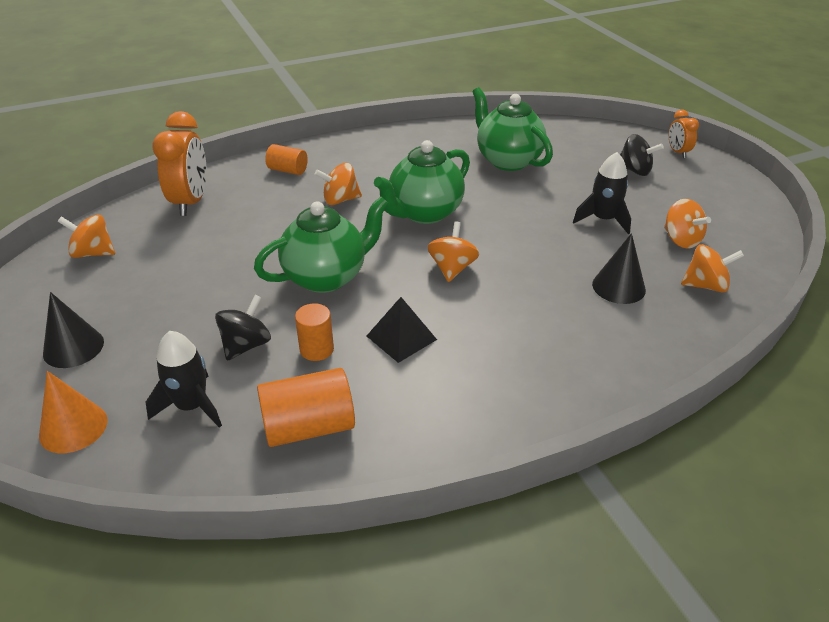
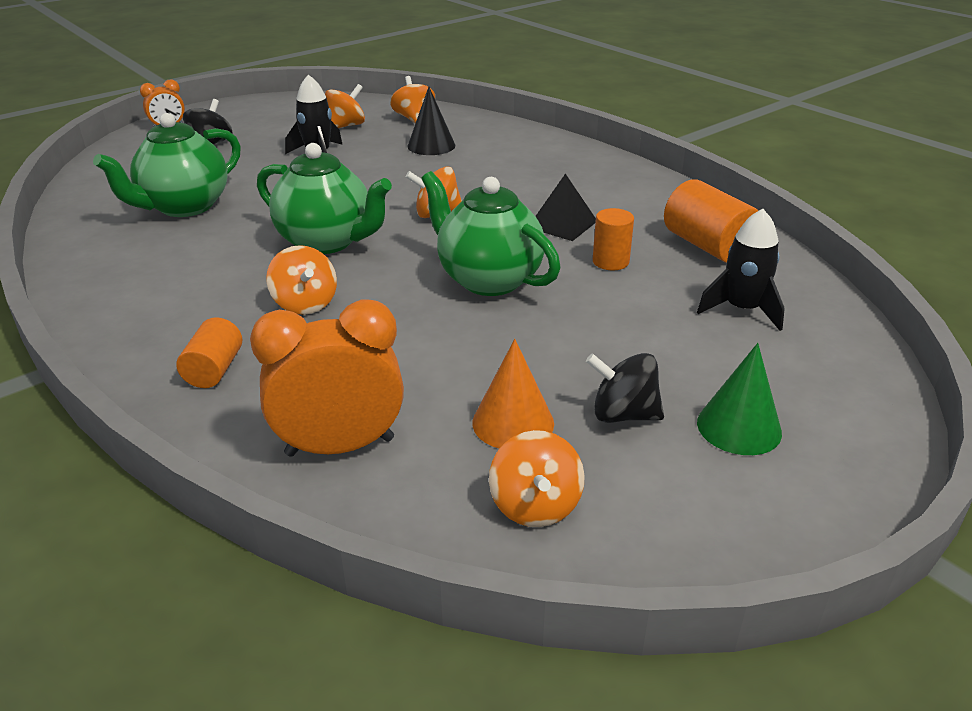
camera: 105 degrees left, 5 degrees down
(73, 347) = (739, 427): black cone -> green cone
(73, 427) = (838, 373): orange cone -> orange cone (513, 422)
(246, 345) = (635, 302): black spinning top -> black spinning top (623, 414)

